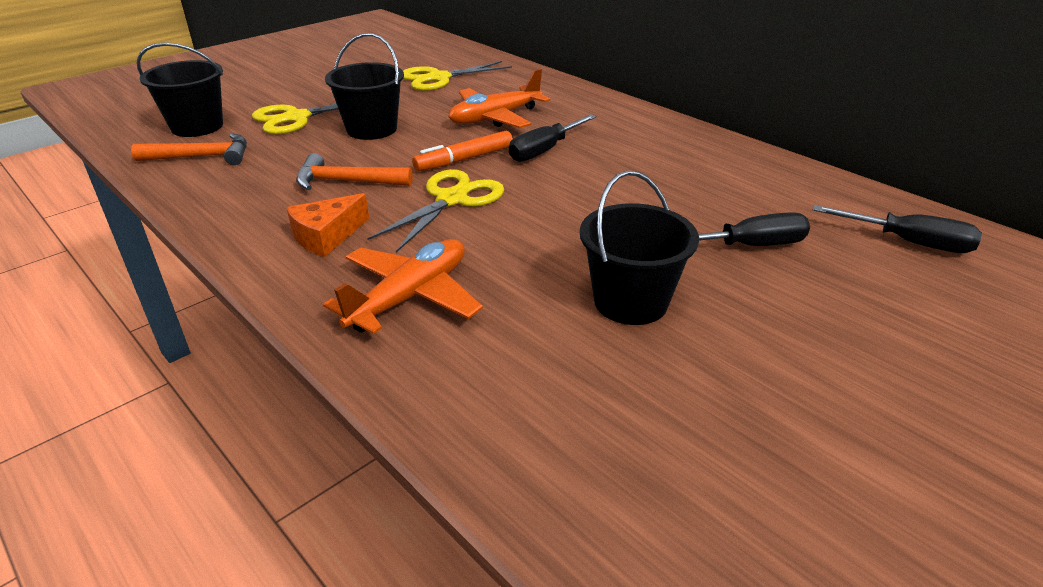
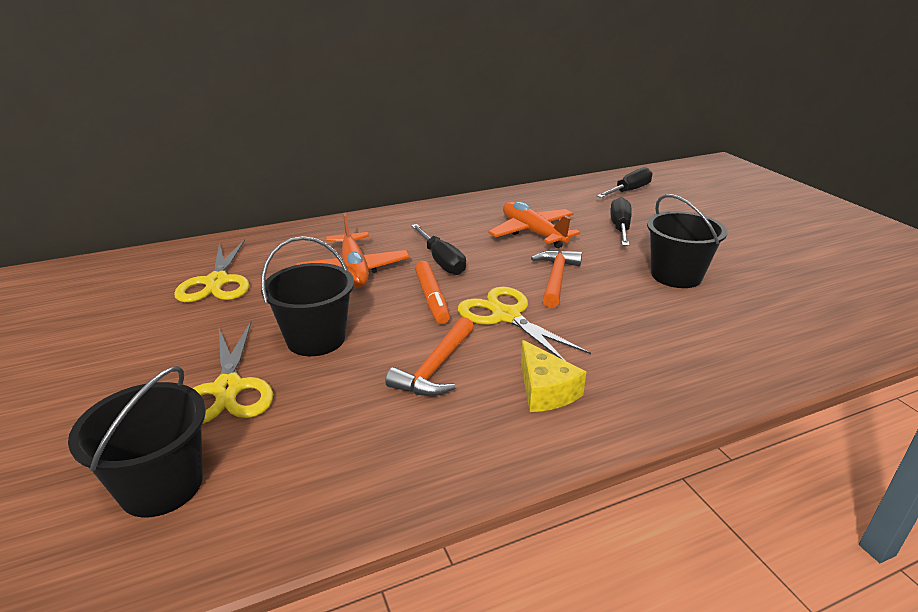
camera: 70 degrees left, 5 degrees down
(202, 157) = (282, 480): orange hammer -> orange hammer (556, 278)
(326, 236) = (545, 390): orange cheese -> yellow cheese
(410, 297) = (658, 357): orange plane -> orange plane (532, 233)

